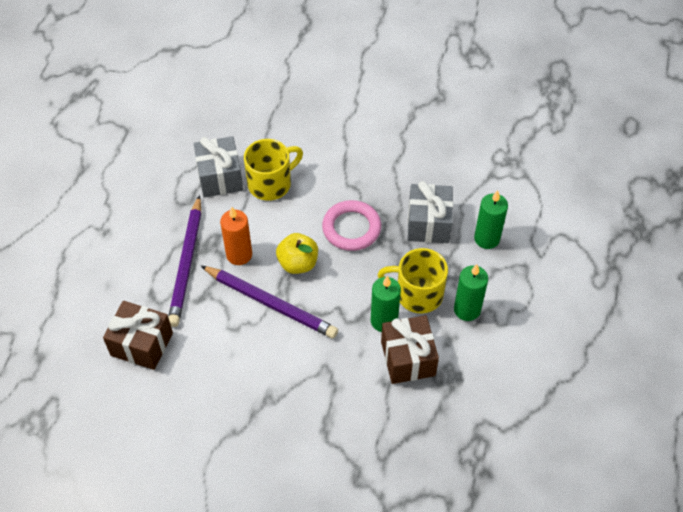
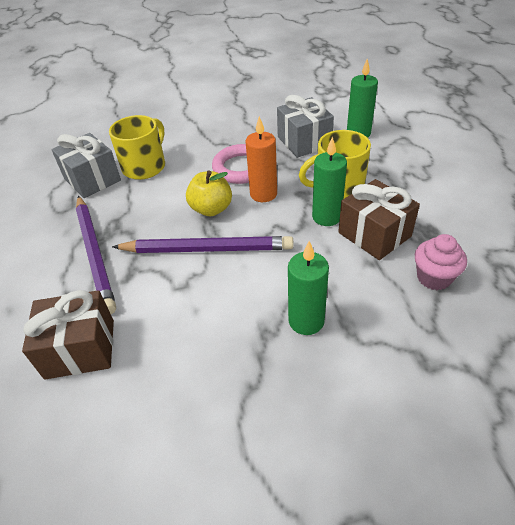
camera: 25 degrees left, 10 degrees down
(239, 255) = (147, 225): orange candle -> orange candle (263, 194)
(419, 420) = (434, 278): none -> pink cupcake
(467, 309) = (389, 180): green candle -> green candle (306, 321)

